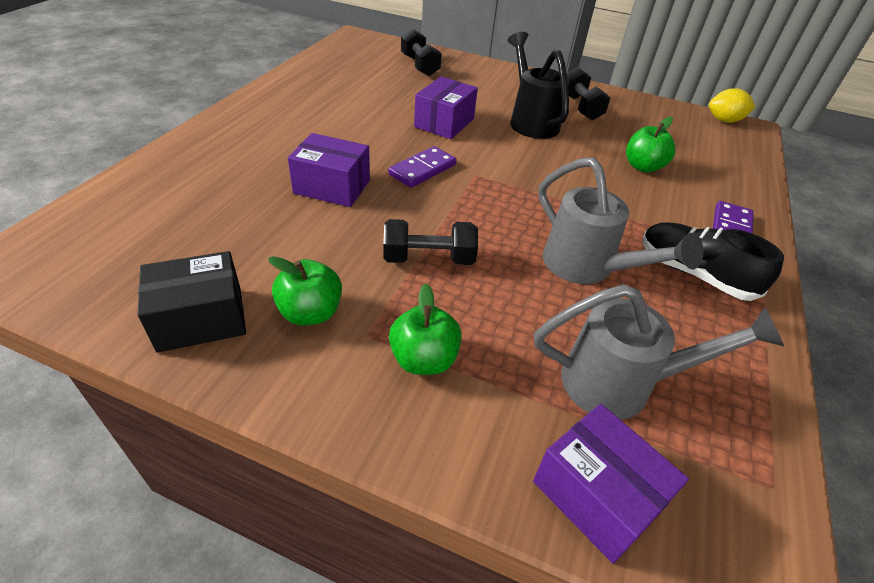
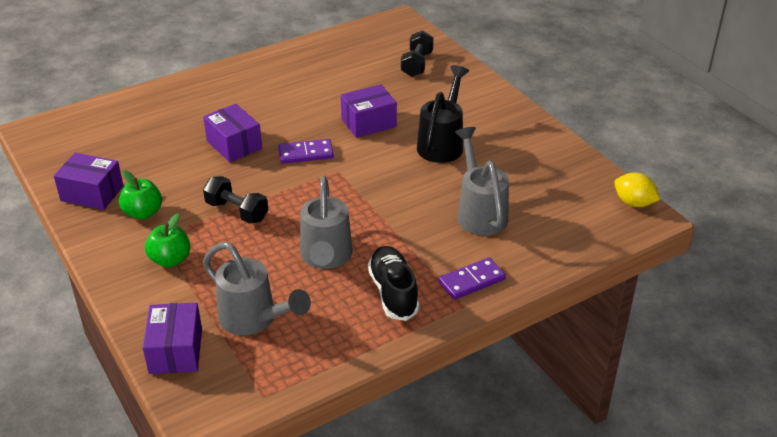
camera: 40 degrees right, 5 degrees down
(201, 319) = (92, 193): black box -> purple box
(580, 107) = (506, 145): black dumbbell -> none
(643, 167) = (479, 212): green apple -> grey watering can

